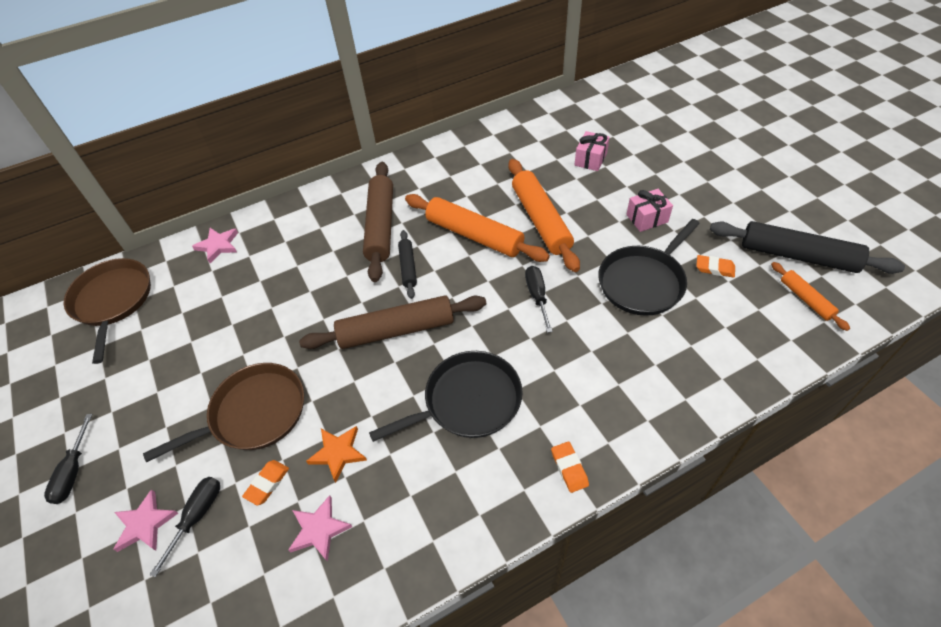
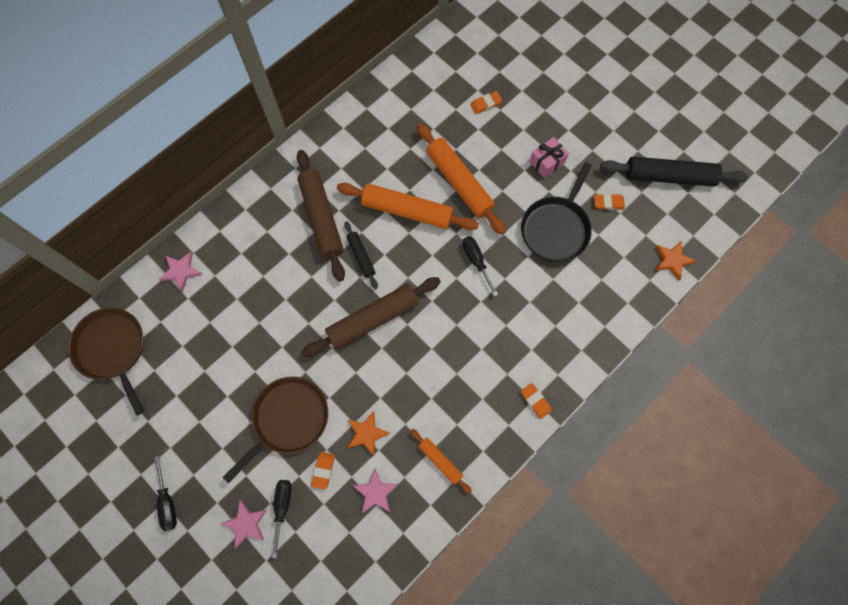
camera: 20 degrees left, 20 degrees up
(468, 401) = (449, 367): black pan -> none
(590, 159) = (485, 104): pink gift -> orange eraser
(791, 343) = (672, 260): none -> orange star
(806, 299) = (679, 218): orange rolling pin -> orange rolling pin (440, 461)

